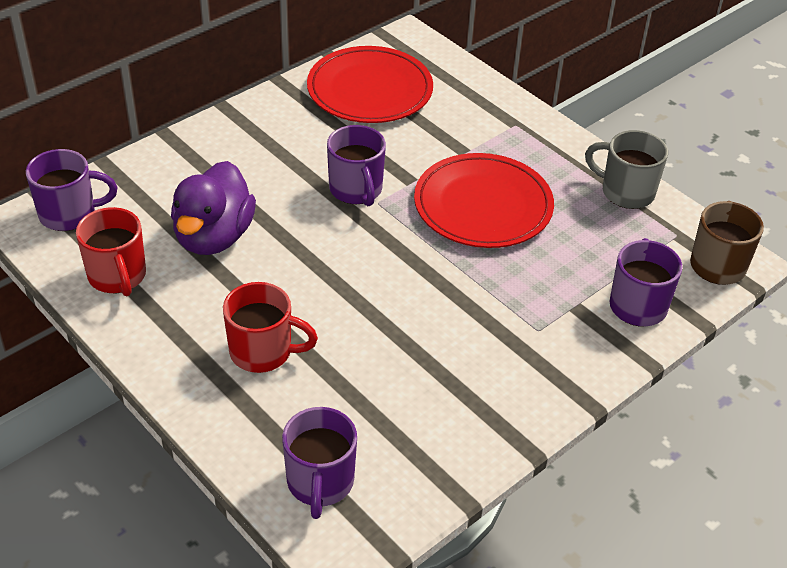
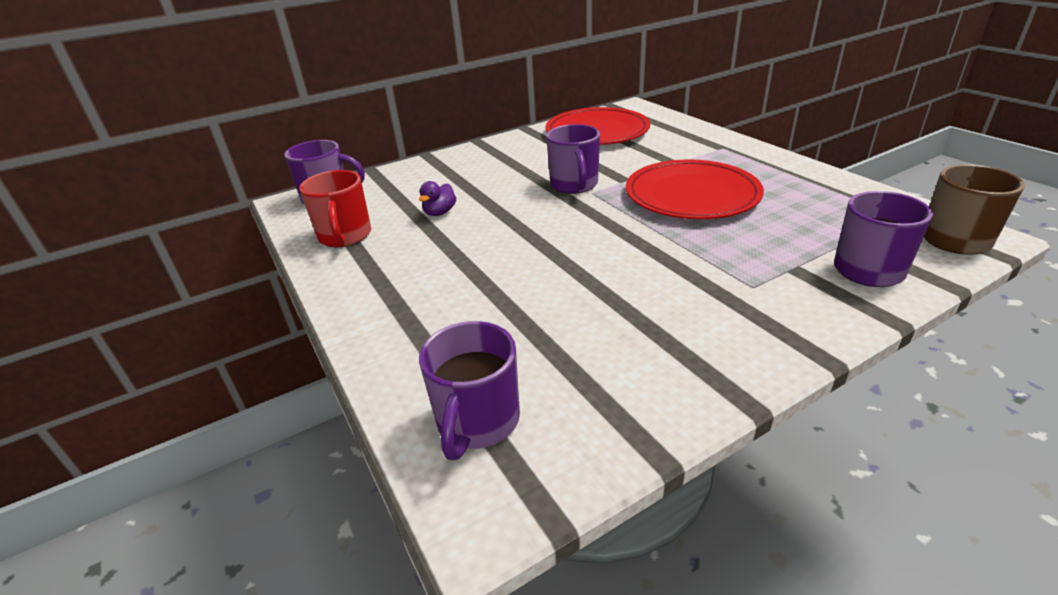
camera: 15 degrees right, 10 degrees down
(214, 237) = (440, 212): purple duck -> purple duck, size x0.44
(263, 352) = (454, 294): red mug -> none
(626, 192) = (836, 187): grey mug -> none

